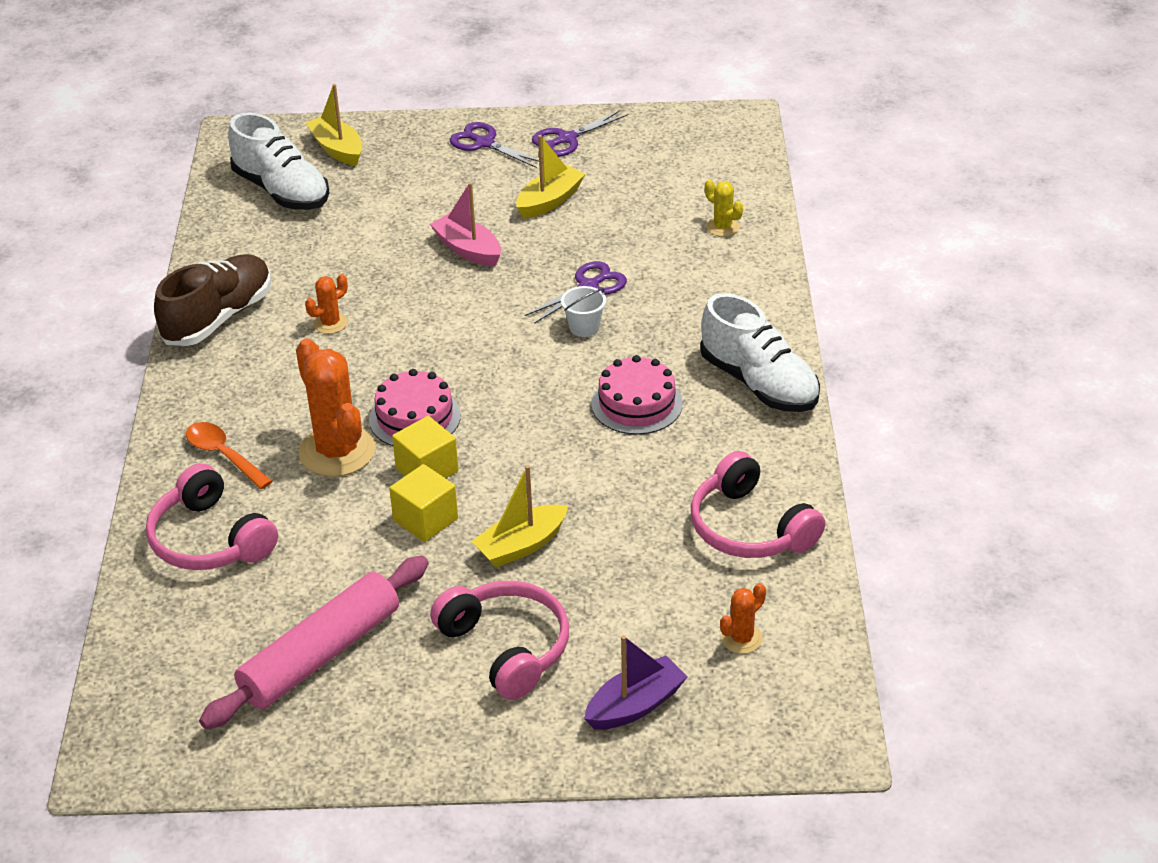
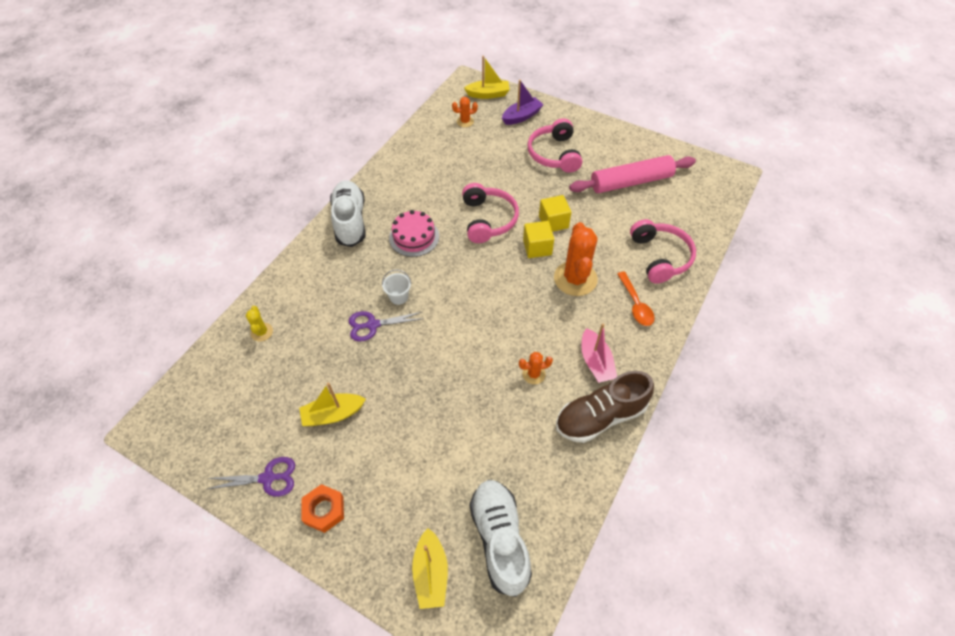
camera: 150 degrees left, 15 degrees up
(415, 418) = (525, 281): pink cake -> none
(468, 249) = (415, 395): pink boat -> pink boat (596, 362)
(484, 143) = (324, 510): purple scissors -> orange nut
(521, 546) = (520, 191): yellow boat -> yellow boat (488, 94)
(635, 705) = (521, 116): purple boat -> purple boat turned 150 degrees clockwise
(750, 527) = (422, 158): pink headphones -> pink headphones (488, 219)

